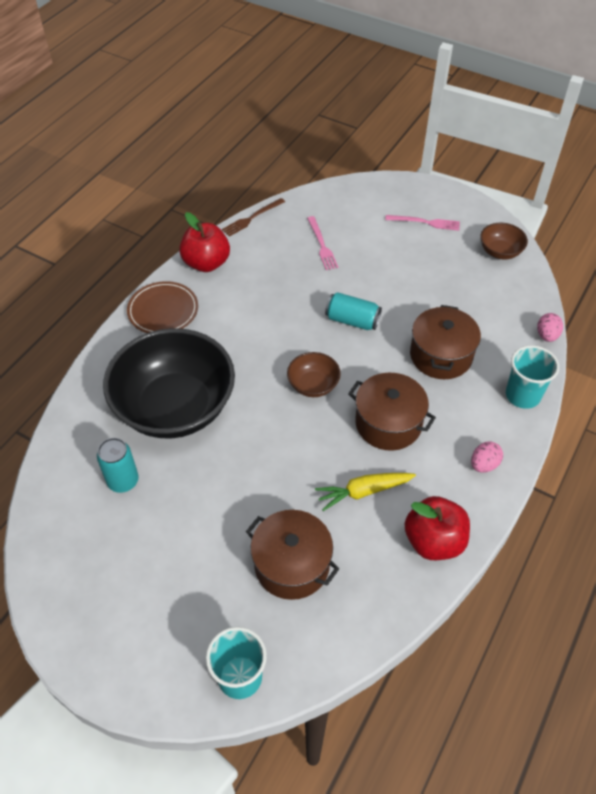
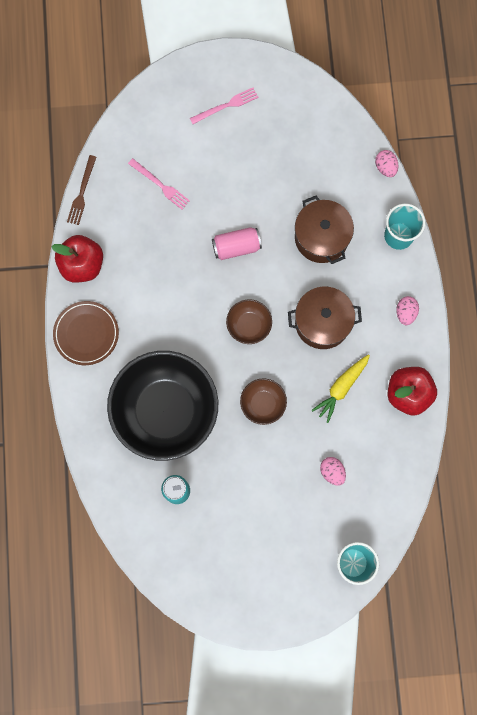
camera: 35 degrees left, 25 degrees up
(292, 565) = (332, 472): brown pot -> pink egg
(352, 320) = (236, 247): turquoise can -> pink can
(500, 251) = (304, 101): brown bowl -> brown bowl (263, 404)

